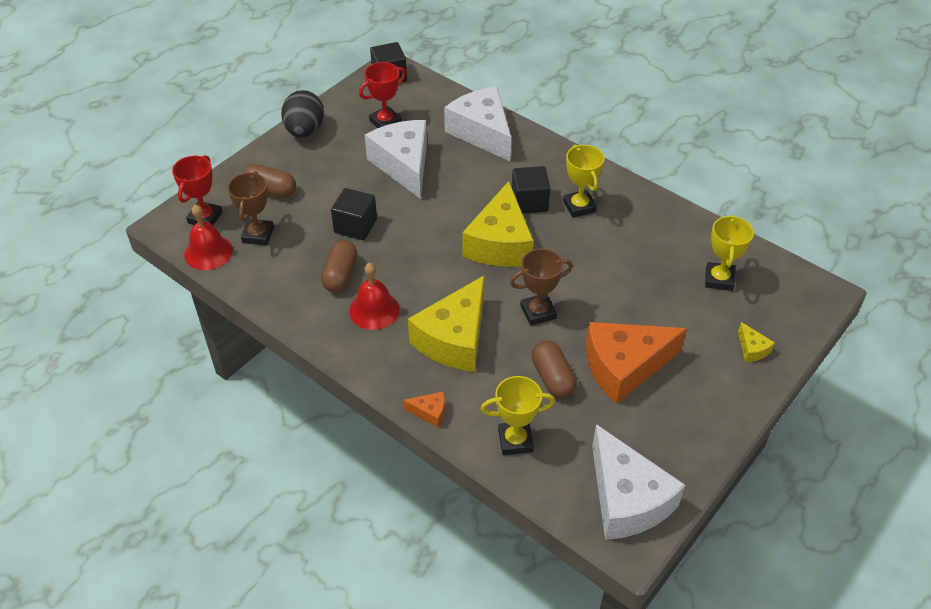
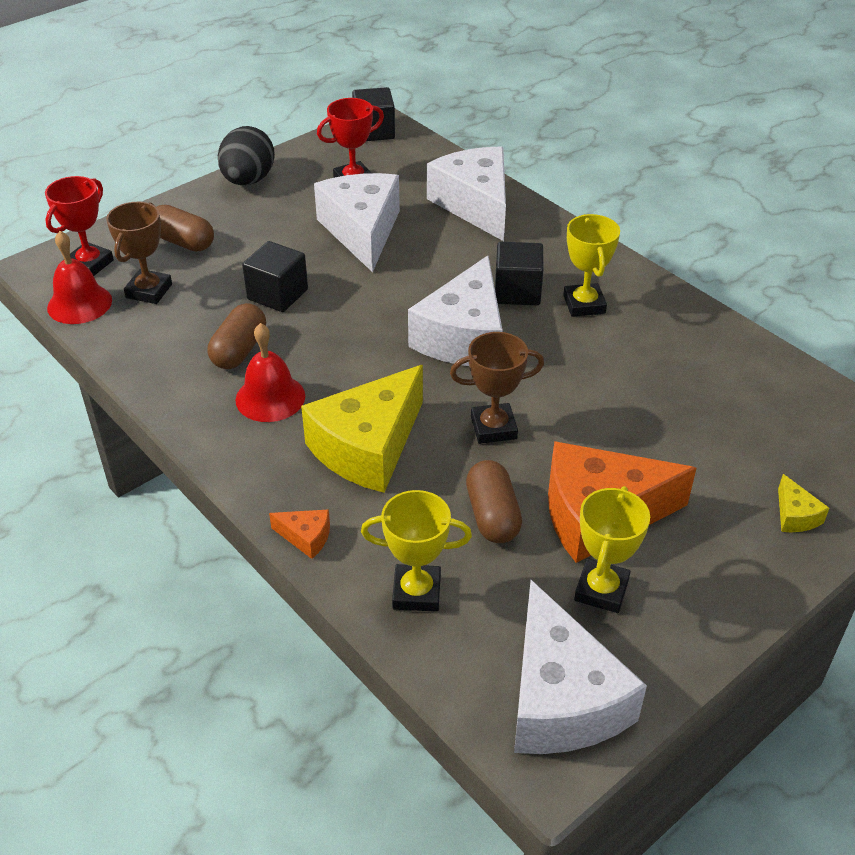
camera: 10 degrees right, 5 degrees down
(500, 243) = (464, 336): yellow cheese -> white cheese
(719, 279) = (763, 417): yellow trophy -> yellow trophy (601, 590)

